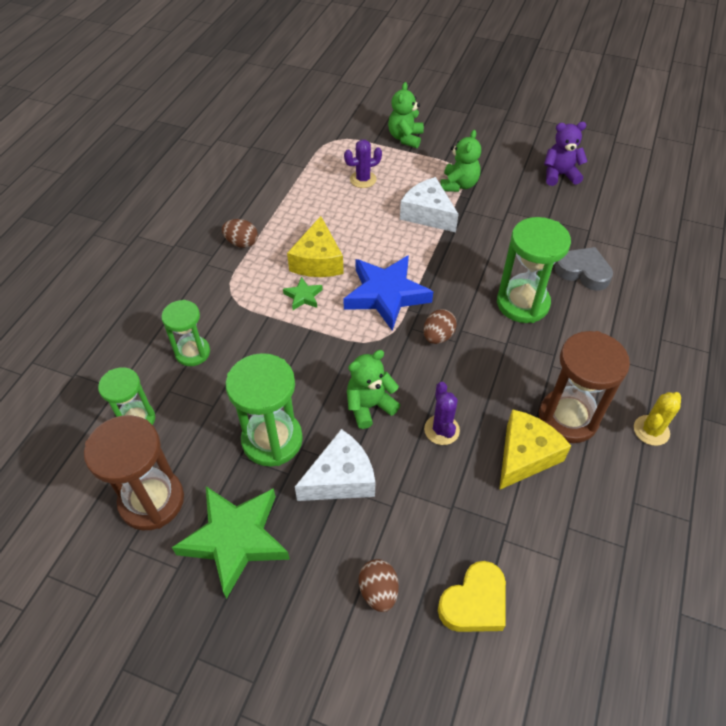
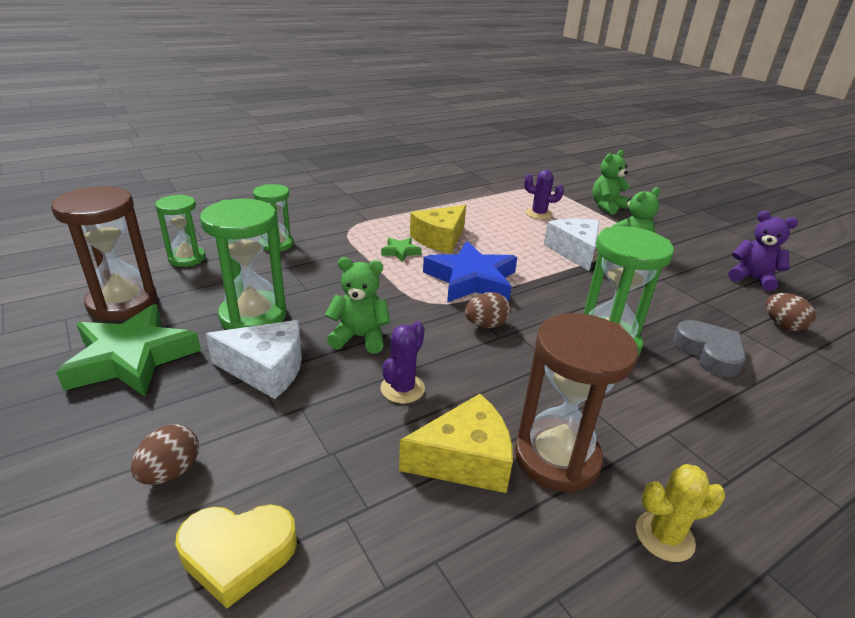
camera: 35 degrees right, 20 degrees down
(242, 243) = (395, 209): brown egg -> brown egg (782, 325)

